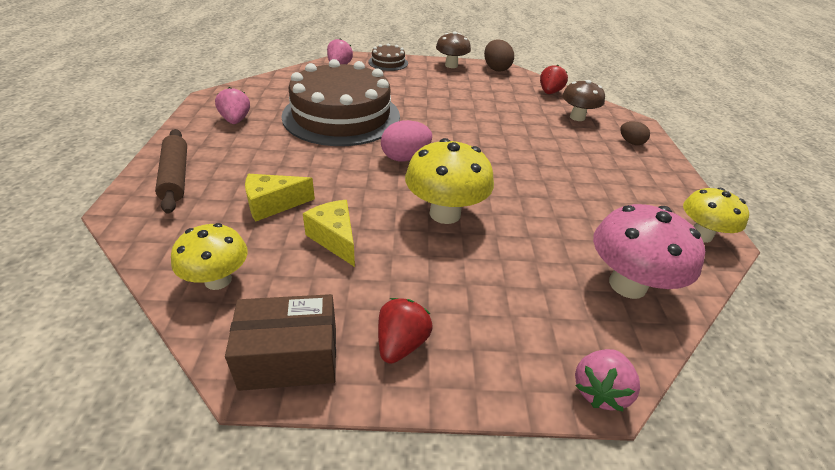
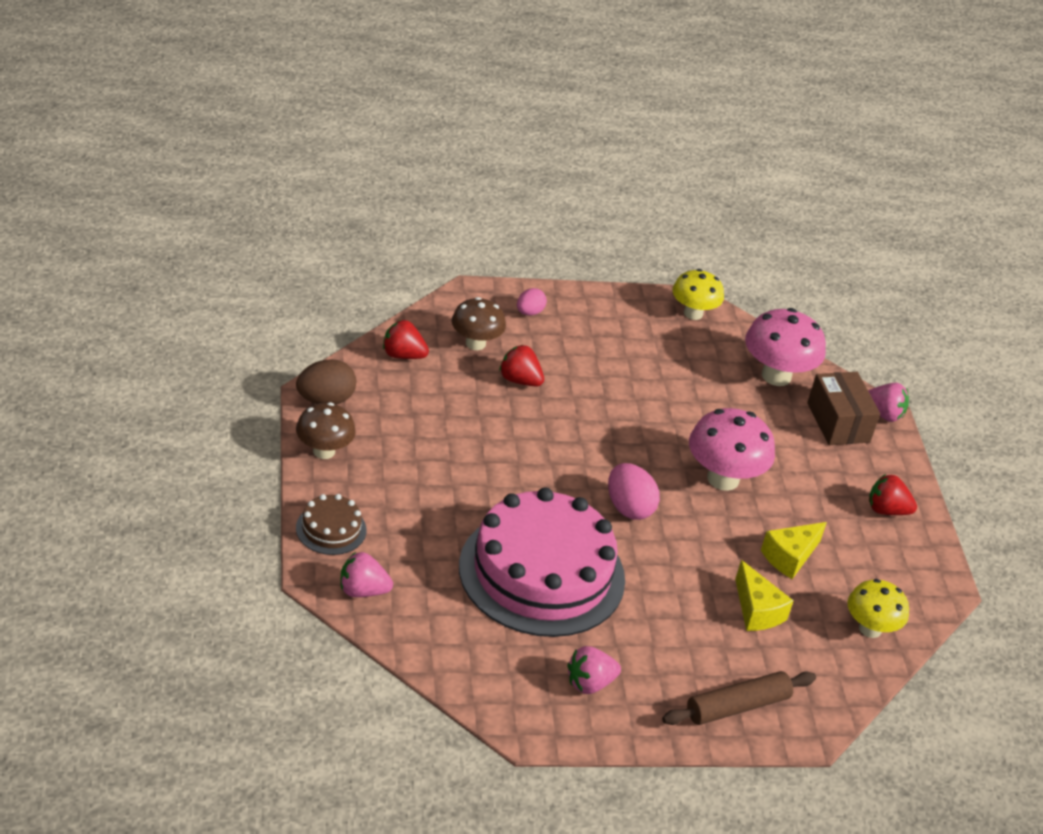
camera: 100 degrees left, 0 degrees up
(289, 358) = (923, 570): brown box -> brown box (838, 422)
(341, 116) = (541, 573): brown cake -> pink cake
(445, 213) = (723, 479): yellow mushroom -> pink mushroom
(543, 129) = (519, 380): none -> red strawberry
(631, 142) = (529, 312): brown egg -> pink egg

